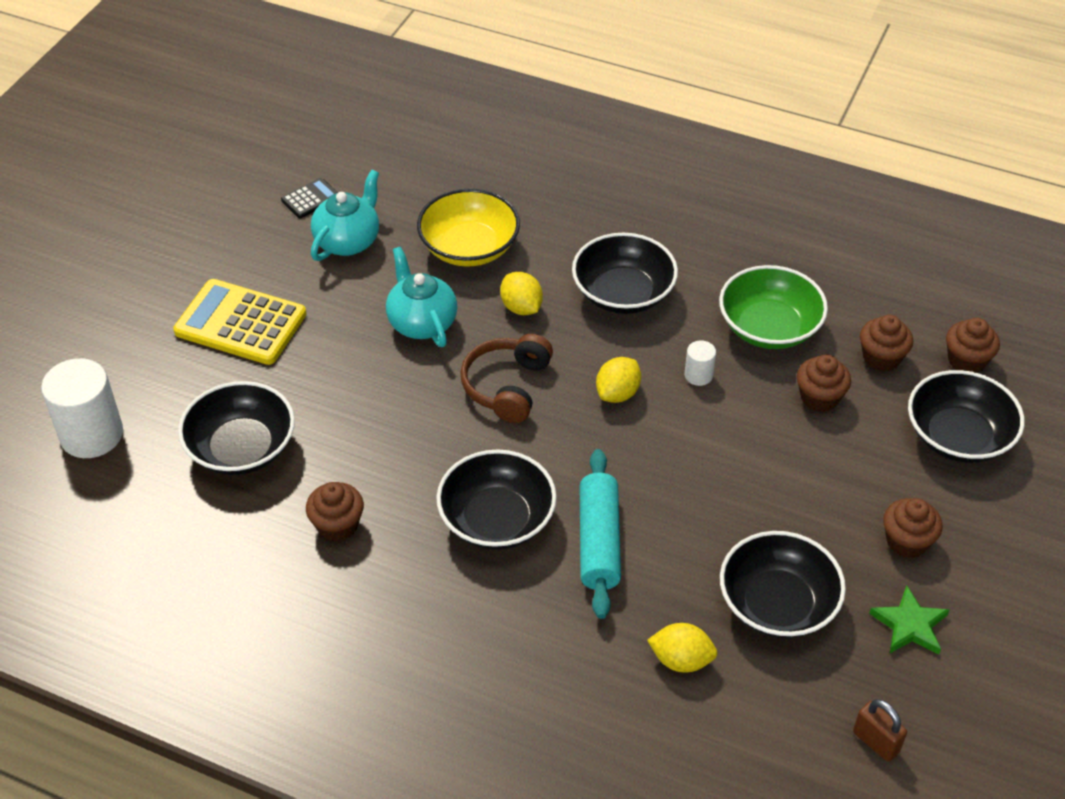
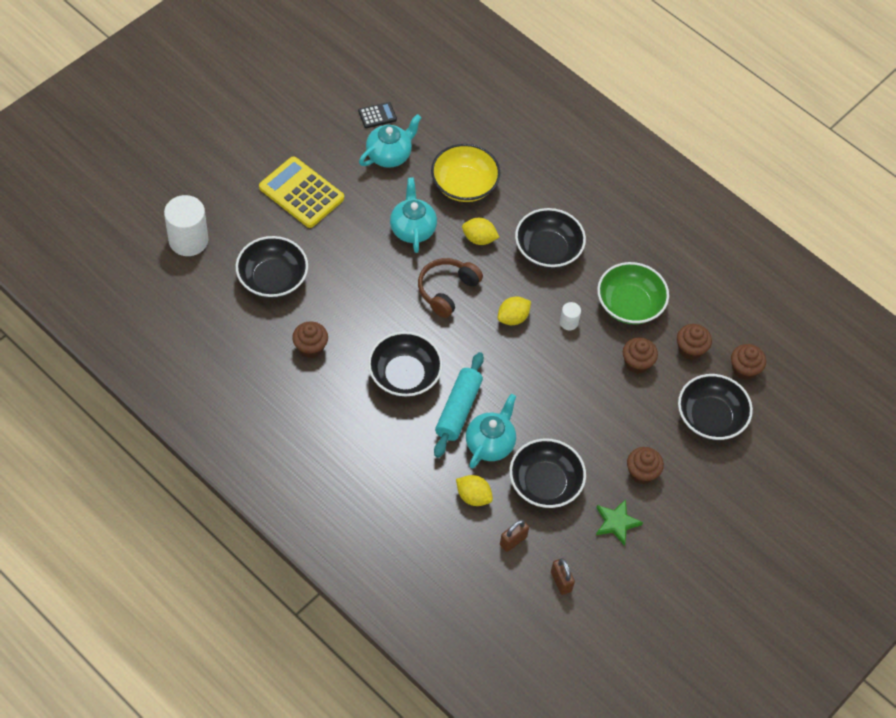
camera: 15 degrees right, 10 degrees up
(521, 307) = (479, 239): yellow lemon -> yellow lemon turned 60 degrees counterclockwise
(669, 574) = (490, 444): none -> turquoise teapot
(773, 705) = (513, 541): none -> brown padlock

